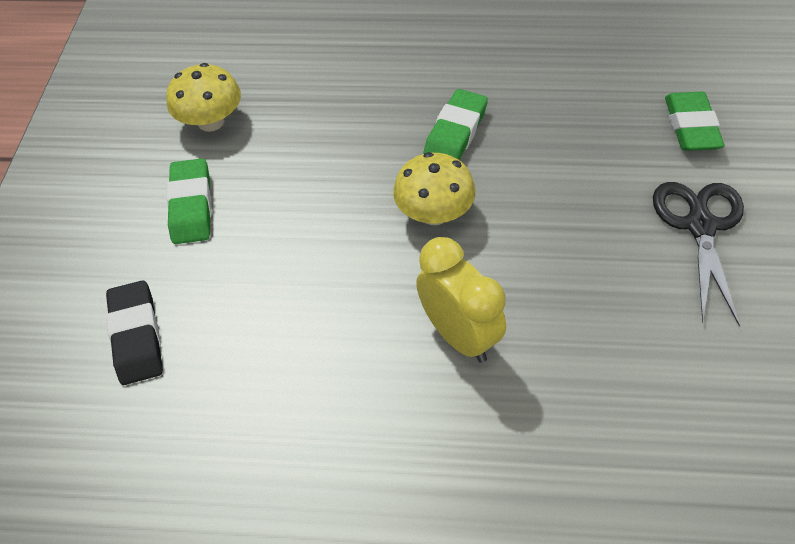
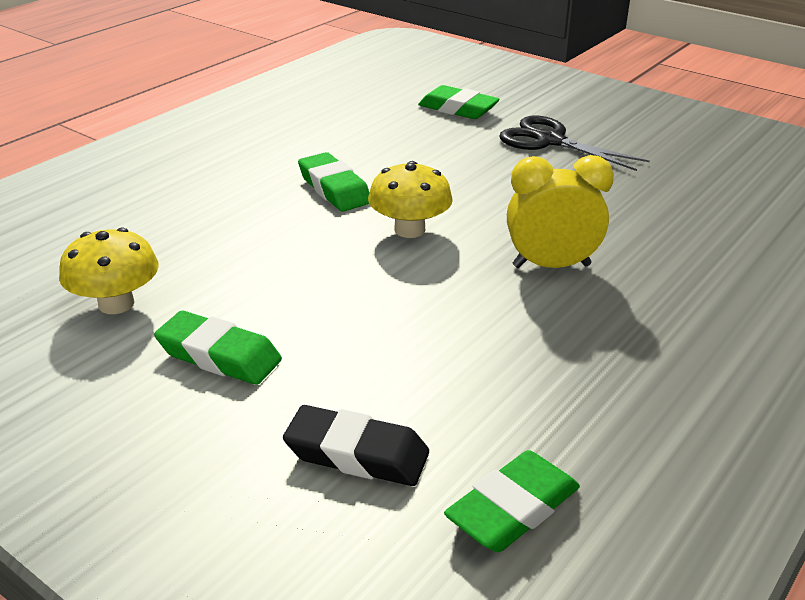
camera: 60 degrees left, 20 degrees down
(130, 453) = (512, 509): none -> green eraser

